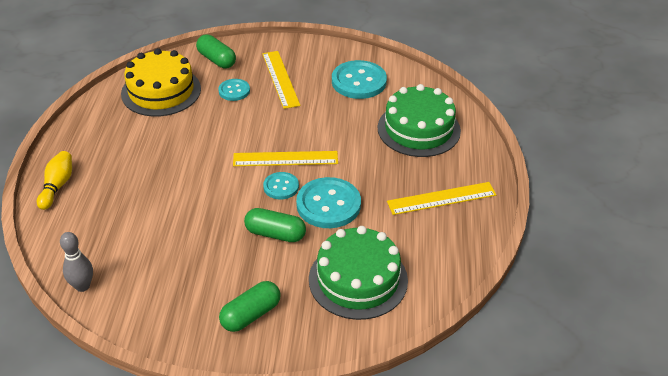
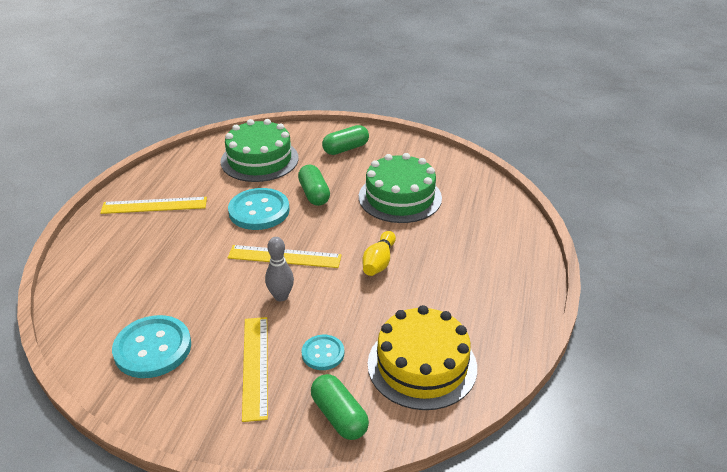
camera: 170 degrees left, 5 degrees down
(57, 186) = (522, 254): yellow bowling pin -> yellow bowling pin (379, 262)
(82, 286) = (474, 176): grey bowling pin -> grey bowling pin (281, 296)
(275, 234) = (314, 194): green capsule -> green capsule turned 45 degrees clockwise
(281, 187) = (297, 230): turquoise button -> none
(418, 129) = (125, 273): green cake -> green cake (400, 197)

